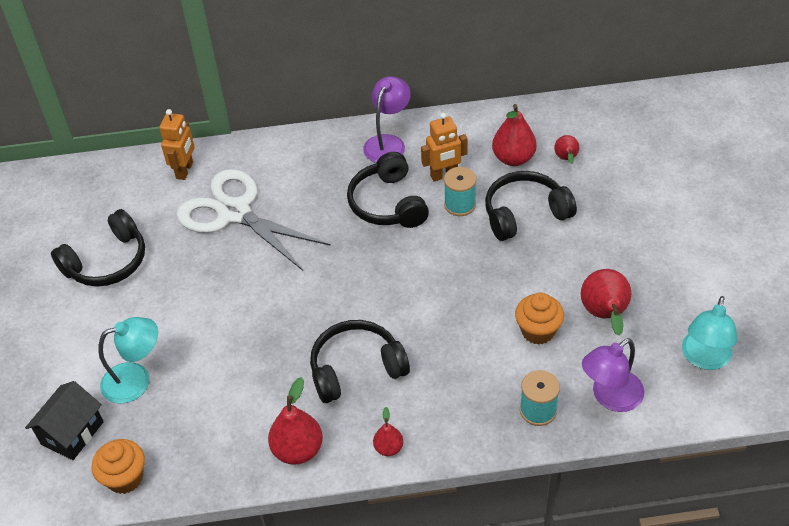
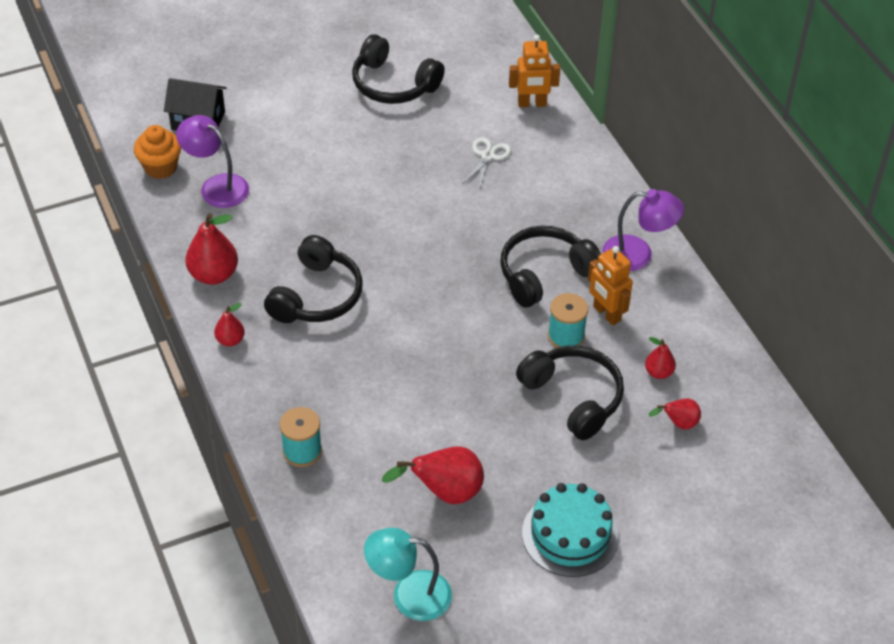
camera: 70 degrees right, 0 degrees up
(136, 380) = (263, 144): turquoise lamp -> none
(234, 212) = (488, 156): white scissors -> white scissors, size x0.41
(356, 368) = (317, 296): black headphones -> black headphones turned 60 degrees clockwise
(513, 158) = (658, 372): red pear -> red pear, size x0.56
(538, 331) = (405, 435): orange cupcake -> none
(610, 397) = (334, 511): purple lamp -> purple lamp (216, 186)
(660, 244) = (570, 535): none -> turquoise cake

